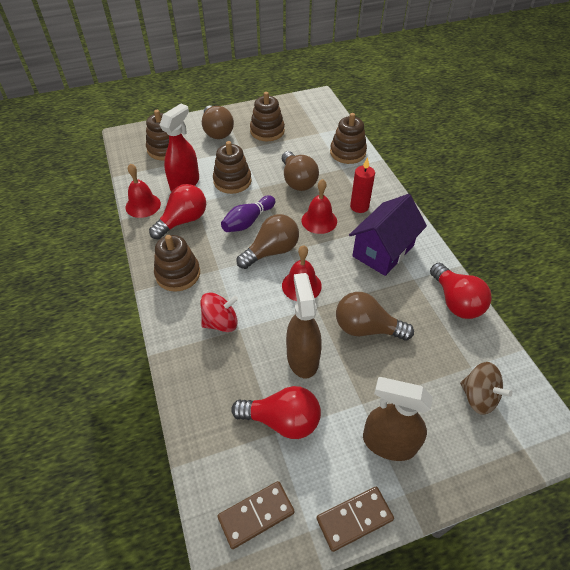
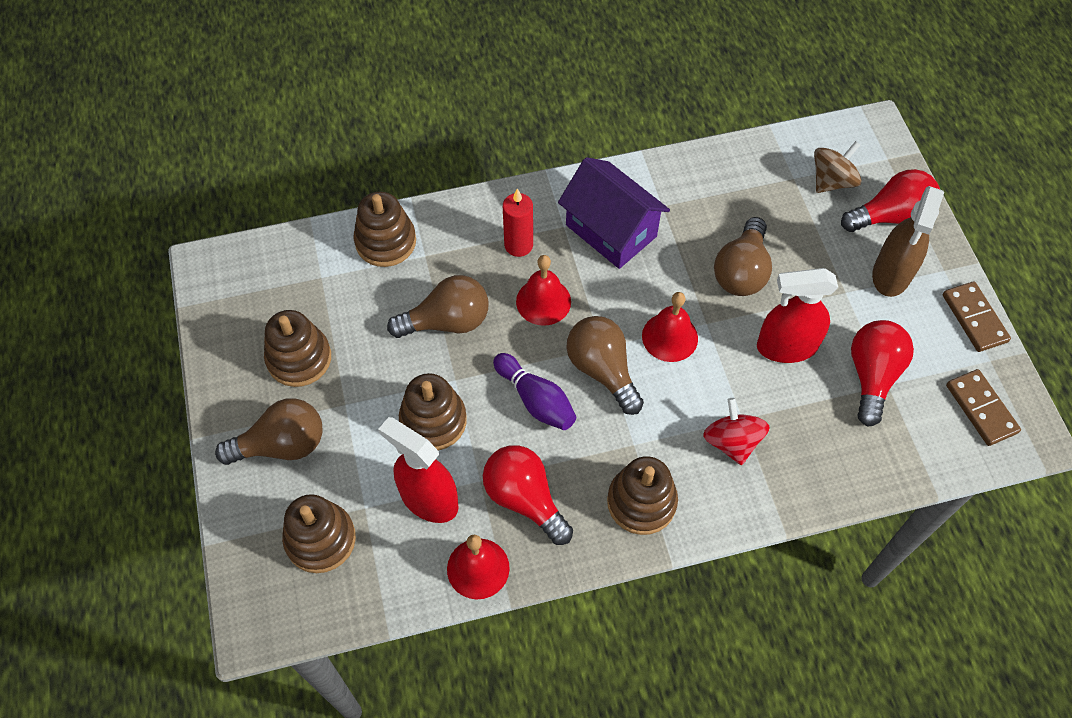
camera: 85 degrees left, 10 degrees up
(302, 357) = (786, 347): brown spray bottle -> red spray bottle
(455, 301) = (701, 170): red light bulb -> red light bulb (890, 216)

